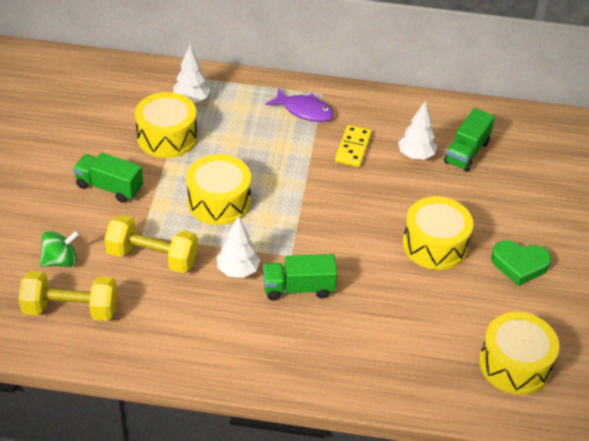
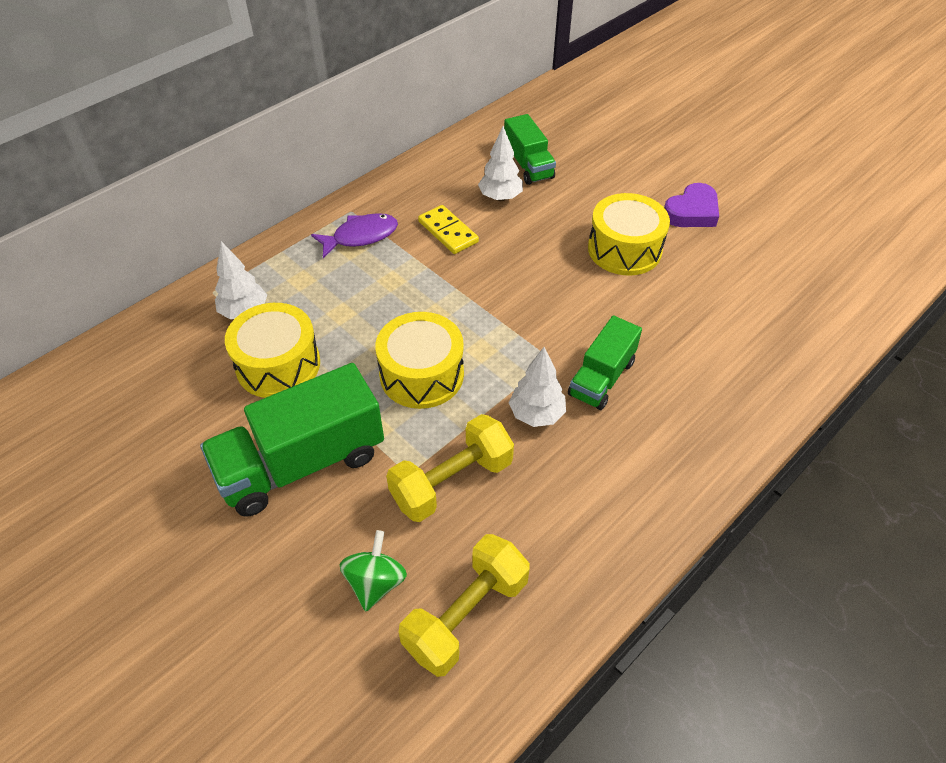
camera: 50 degrees left, 5 degrees up
(109, 187) = (302, 463): green truck -> green truck, size x1.69
(514, 364) = (806, 281): yellow drum -> none
(519, 265) = (692, 212): green heart -> purple heart

